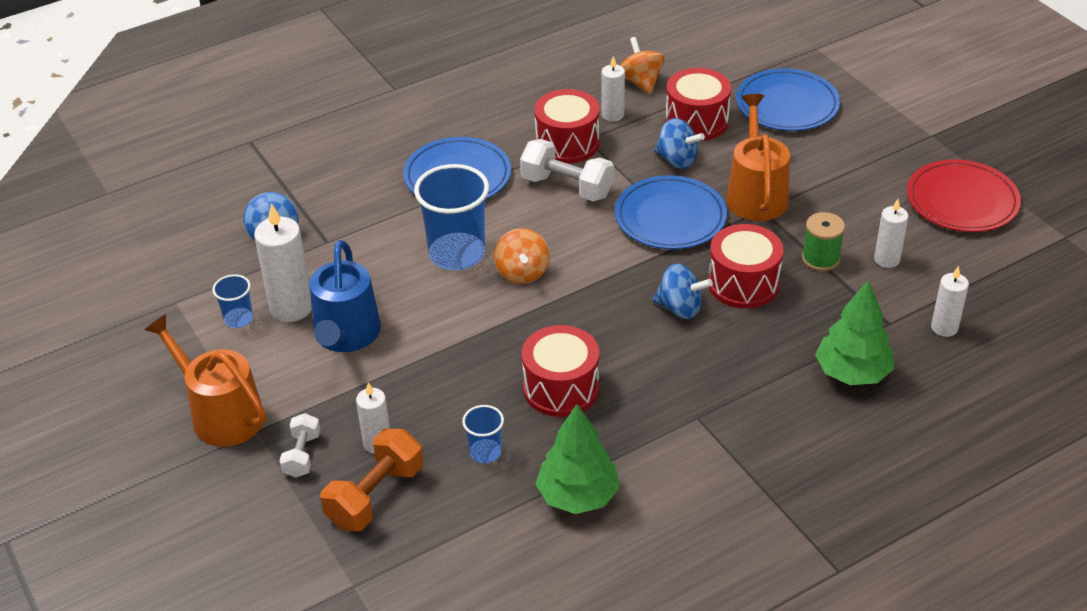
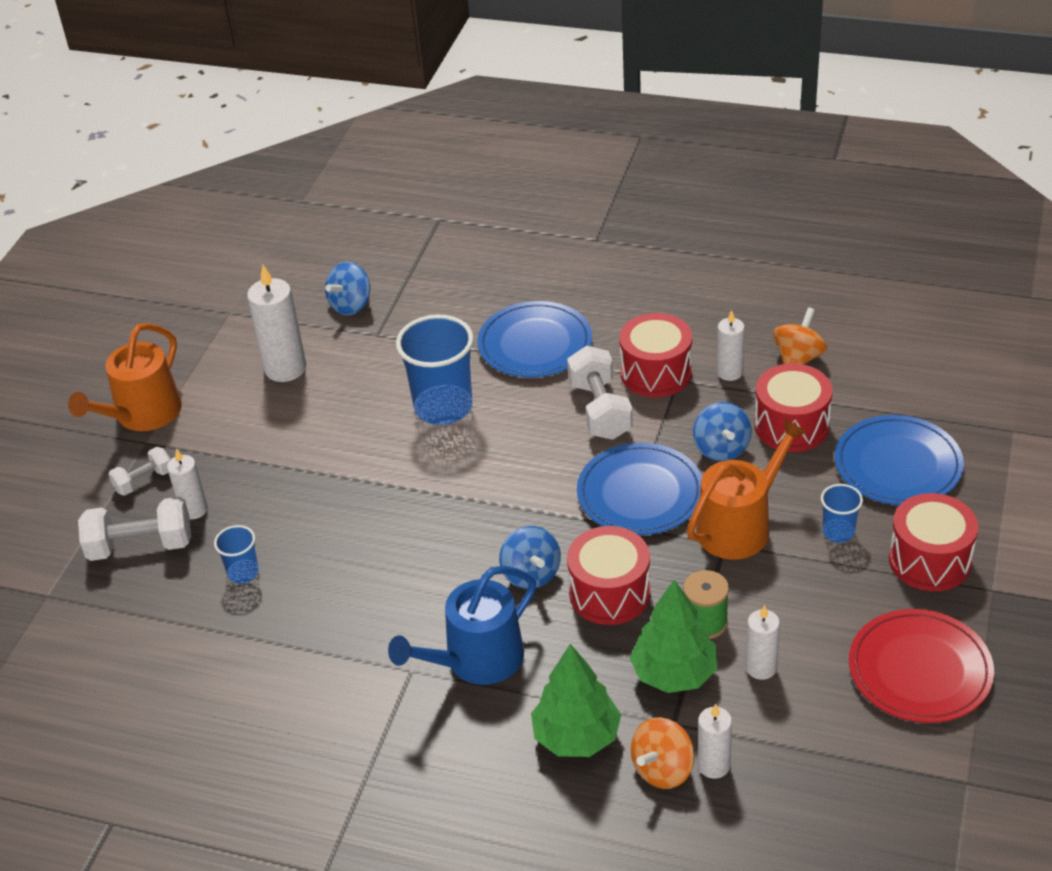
camera: 50 degrees right, 0 degrees up
(221, 414) = (143, 414): orange watering can -> orange watering can turned 150 degrees counterclockwise
(238, 319) = (245, 353): blue cup -> blue cup (838, 532)
(346, 335) = (287, 415): blue watering can -> blue watering can (477, 660)
(375, 496) = (141, 546): orange dumbbell -> white dumbbell
(522, 273) = (464, 456): orange spinning top -> orange spinning top (663, 769)
(561, 388) = (357, 567): red drum -> red drum (929, 560)
(578, 496) = (249, 655): green tree -> green tree (674, 673)

